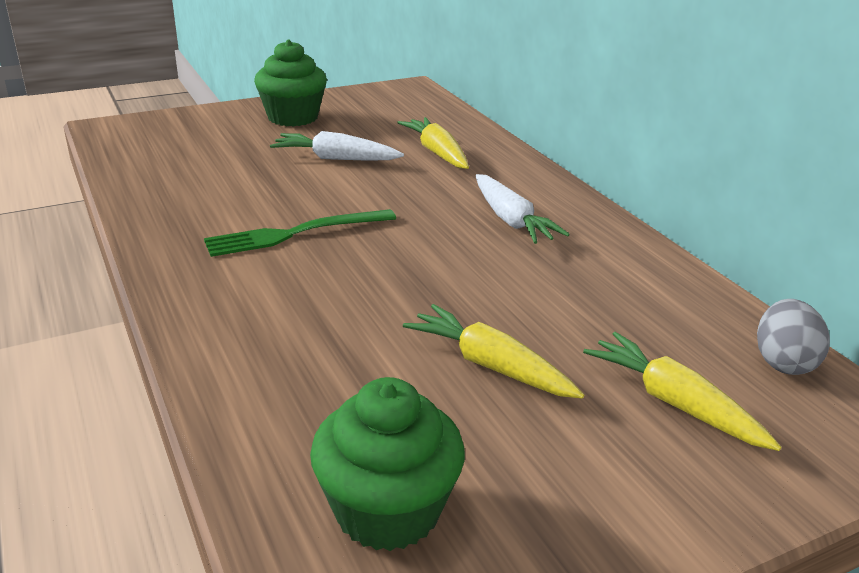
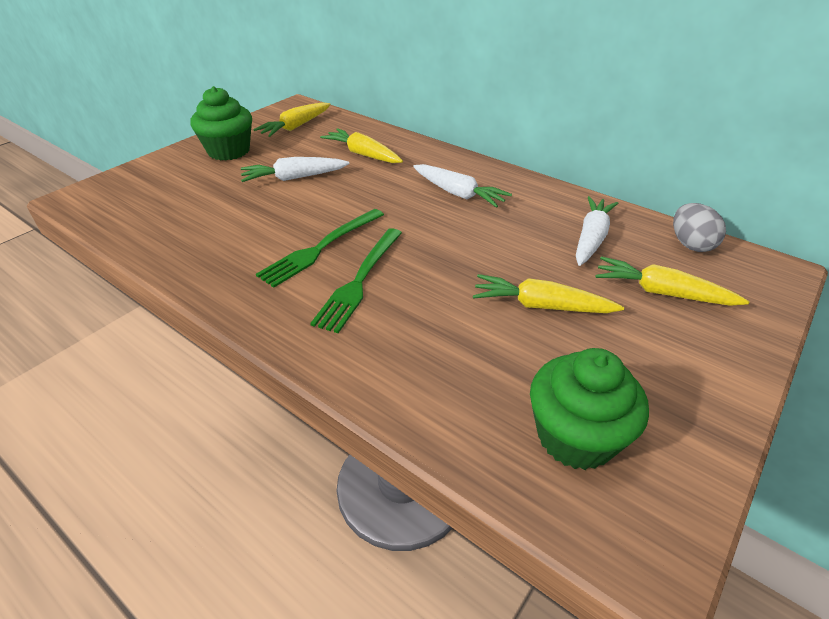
camera: 25 degrees left, 10 degrees up
(304, 276) = (359, 280): none -> green fork
(388, 108) = (295, 127): none -> yellow carrot
(639, 314) = (591, 238): none -> white carrot

